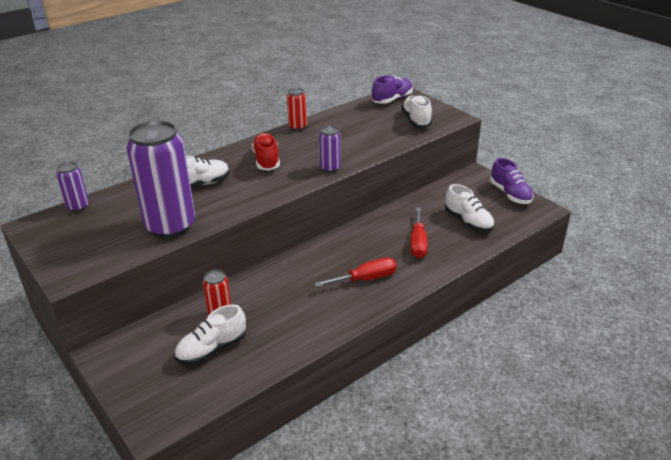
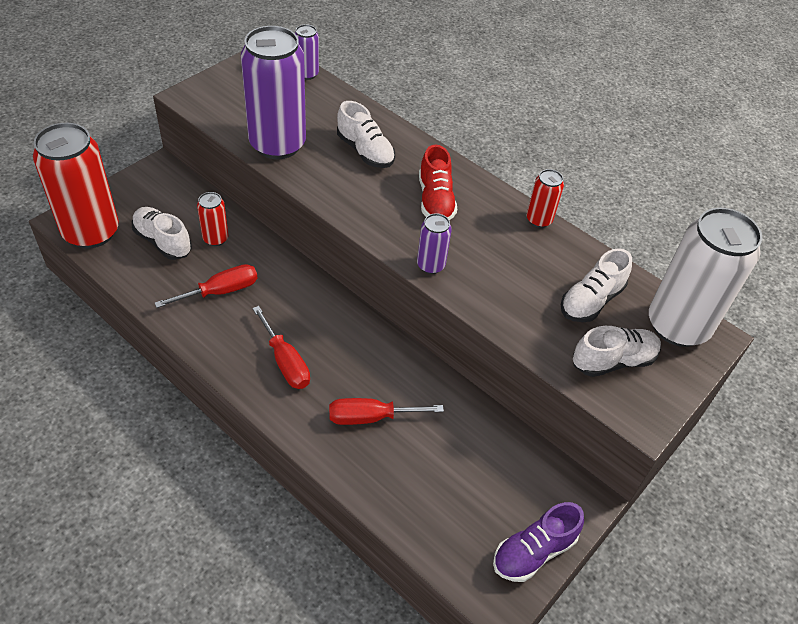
camera: 75 degrees right, 15 degrees up
(179, 404) = (91, 232): none -> red can
(266, 160) = (435, 200): red shoe -> red shoe turned 105 degrees clockwise
(285, 312) = (220, 291): none -> red screwdriver
(392, 99) = (677, 326): purple shoe -> white can
(468, 222) = (436, 483): white shoe -> white shoe (591, 301)

